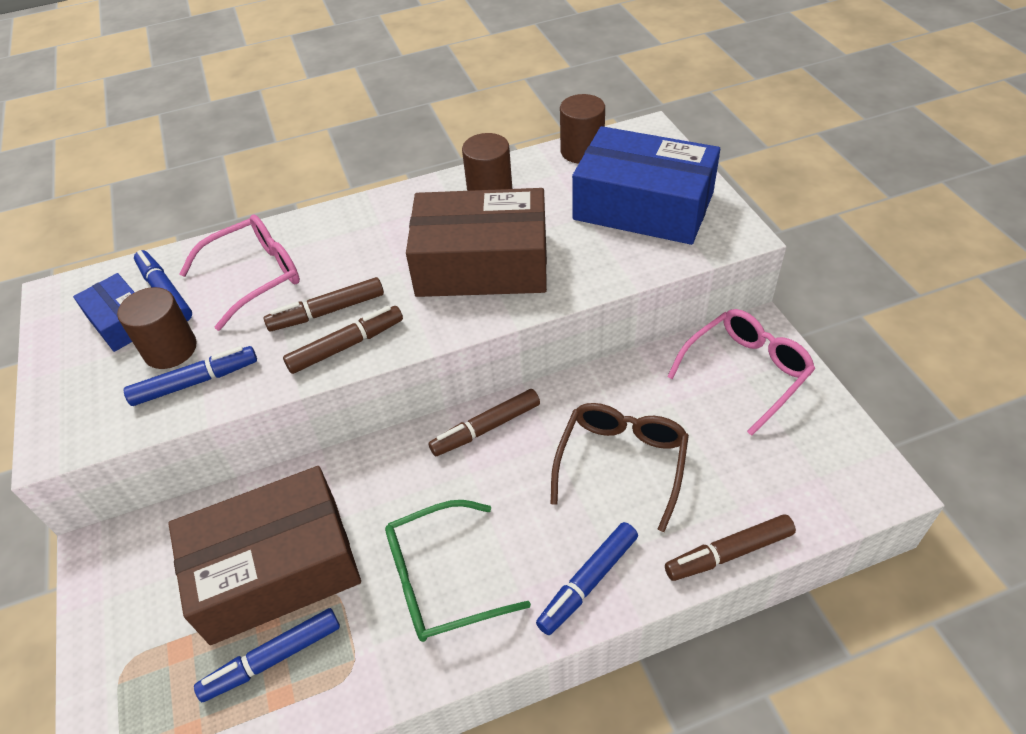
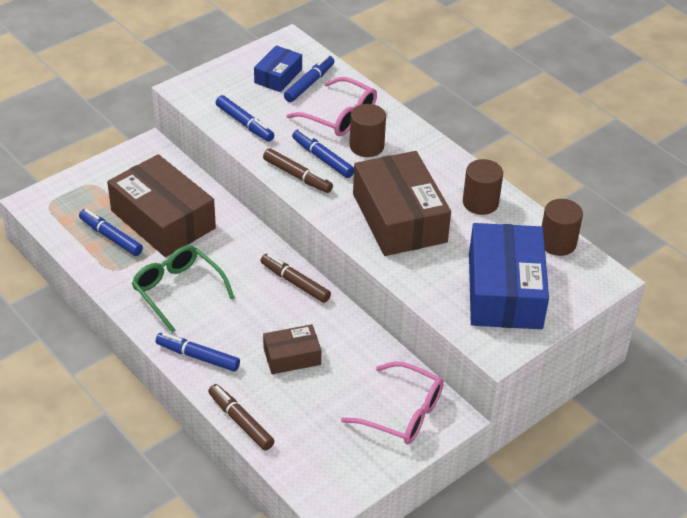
camera: 65 degrees right, 5 degrees down
(170, 349) = (265, 104): brown cylinder -> brown cylinder (366, 146)
(327, 312) = (322, 158): brown marker -> blue marker
(621, 463) = (292, 356): brown glasses -> brown box

